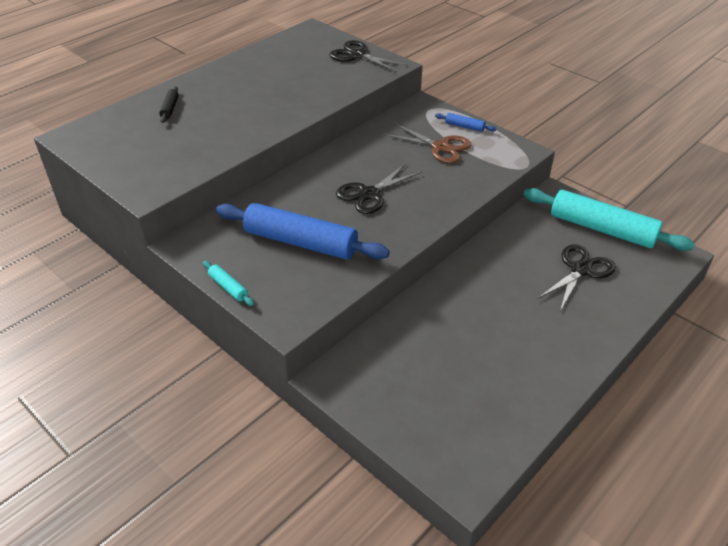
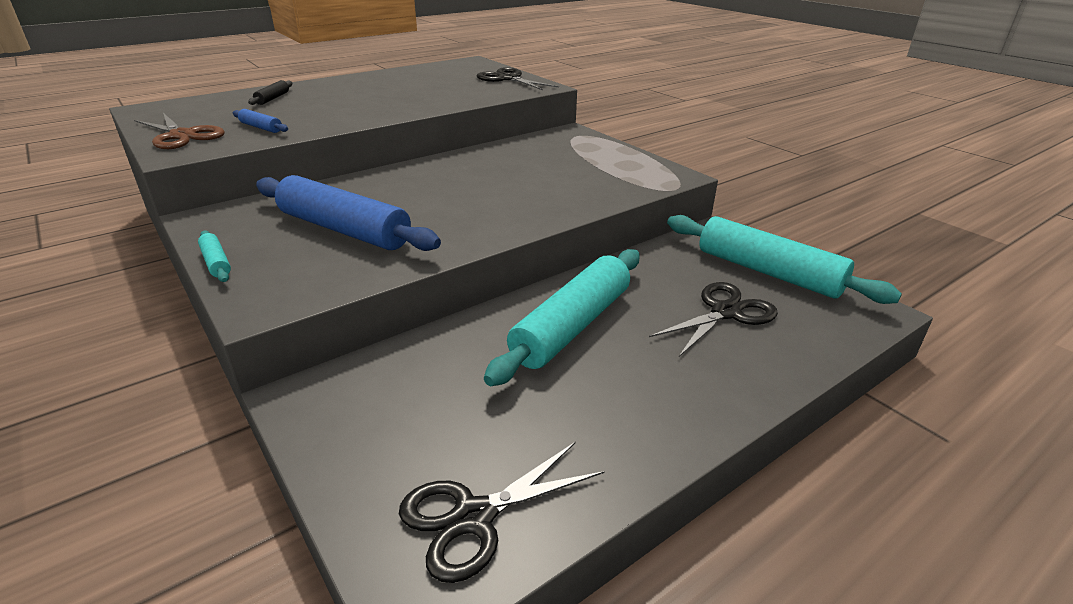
camera: 10 degrees right, 10 degrees down
(369, 194) = (461, 195): black scissors -> black scissors (473, 517)
(440, 147) = (573, 165): brown scissors -> brown scissors (182, 136)
(464, 126) = (612, 151): blue rolling pin -> blue rolling pin (261, 127)
(482, 296) = (572, 326): none -> turquoise rolling pin

